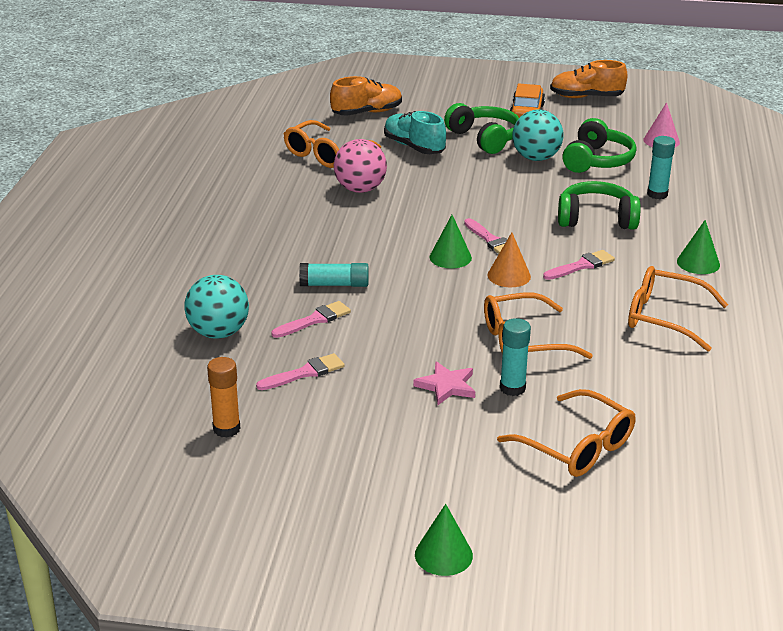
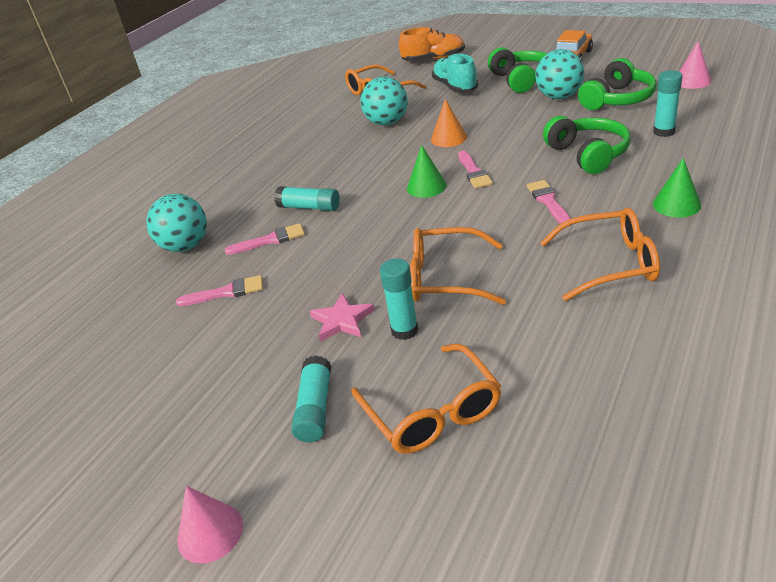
camera: 25 degrees right, 5 degrees up
(226, 429) = (122, 343): orange glue stick -> none
(360, 189) = (387, 123): pink ball -> turquoise ball
(443, 555) = (210, 532): green cone -> pink cone
(471, 457) = (315, 408): none -> turquoise glue stick
(509, 276) = (470, 208): orange cone -> orange cone (448, 138)
(581, 266) = (548, 201): pink brush -> pink brush turned 90 degrees counterclockwise
(586, 97) = (636, 43): orange shoe -> none
(596, 219) = (588, 154): green headphones -> green headphones turned 45 degrees clockwise
(664, 317) = (609, 264): orange glasses -> orange glasses turned 135 degrees clockwise

